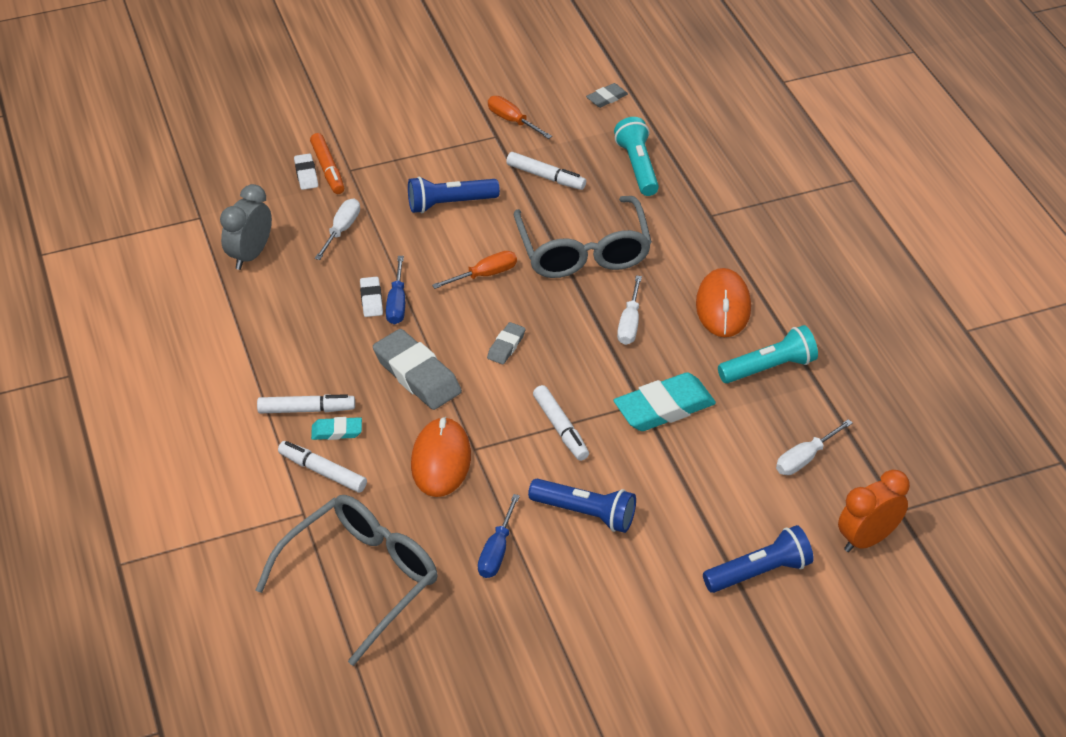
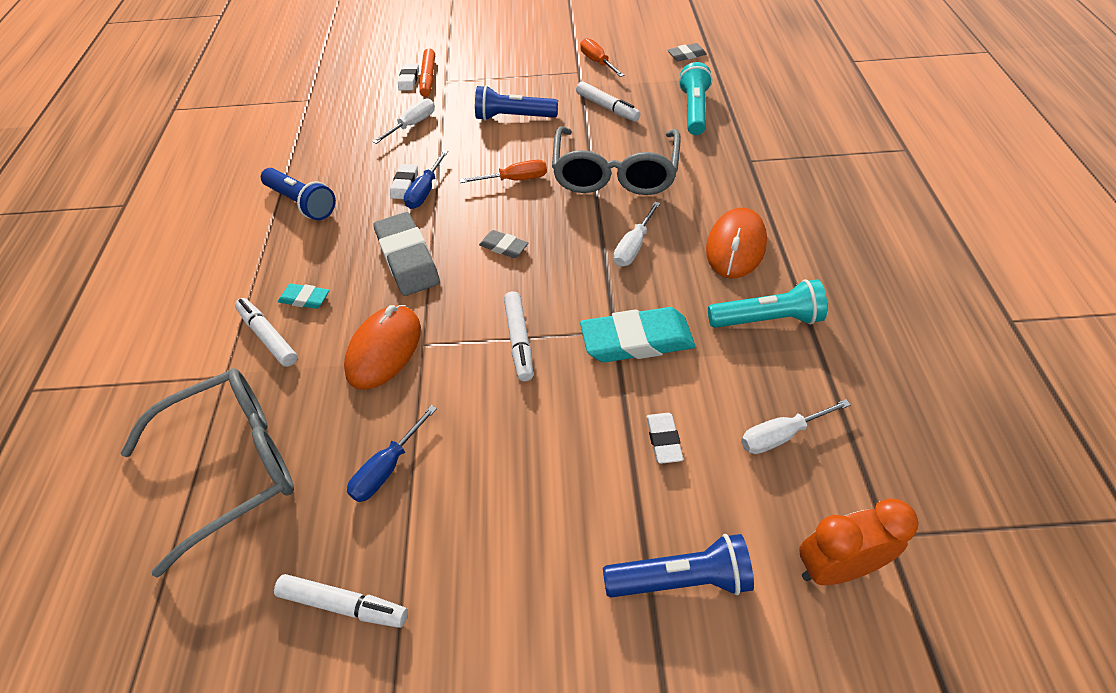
camera: 20 degrees right, 5 degrees up
(250, 255) = (328, 133): grey clock -> none
(306, 409) = (291, 272): white marker -> white marker (344, 604)
(506, 346) = (504, 247): grey eraser -> grey eraser turned 75 degrees clockwise
(585, 514) = (503, 445): blue flashlight -> blue flashlight (302, 203)
(714, 481) = (663, 440): none -> white eraser

